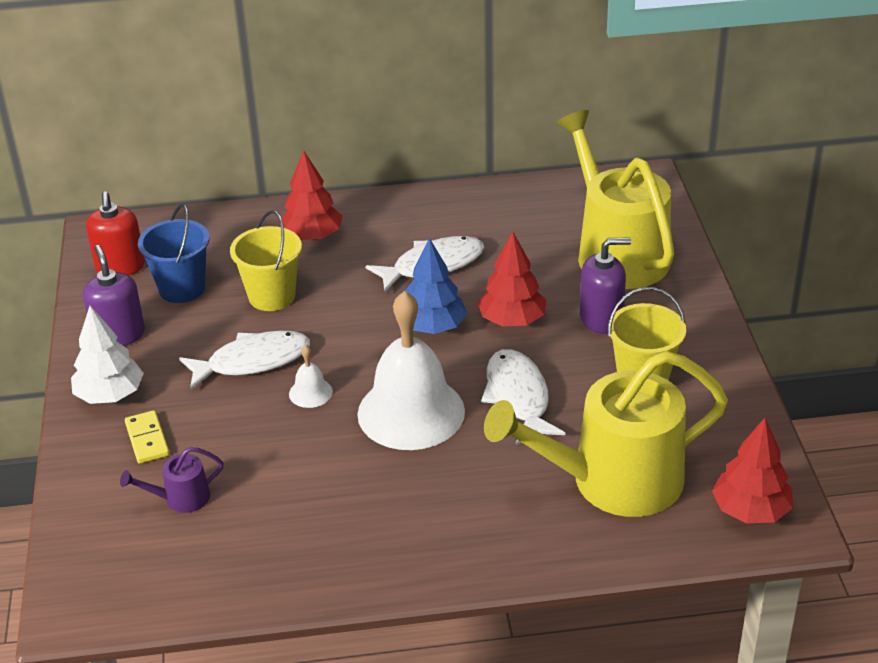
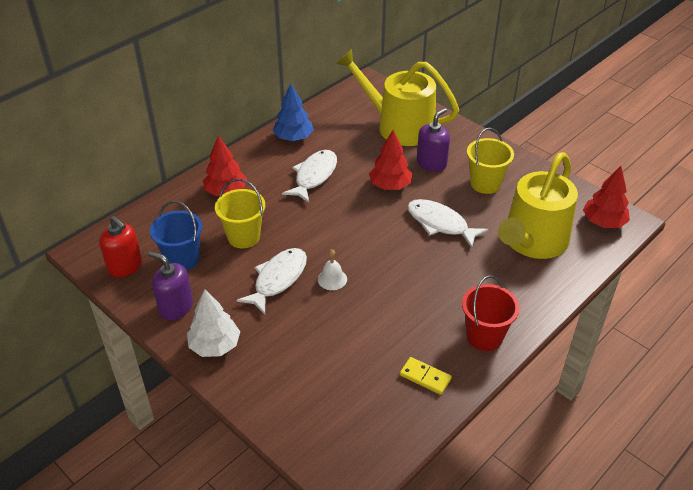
camera: 40 degrees left, 5 degrees up
(147, 439) = (270, 358): yellow domino -> yellow domino (425, 377)
(181, 498) = (332, 379): purple watering can -> none
(405, 554) = (484, 336): none -> red bucket
(411, 412) = (397, 260): white bell -> none
(432, 327) = (354, 209): blue tree -> blue tree (293, 138)

